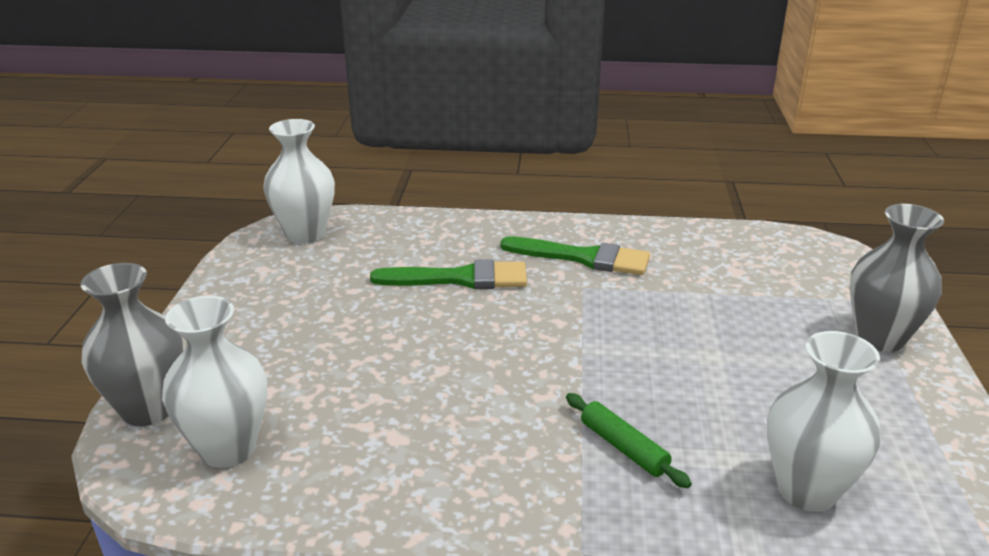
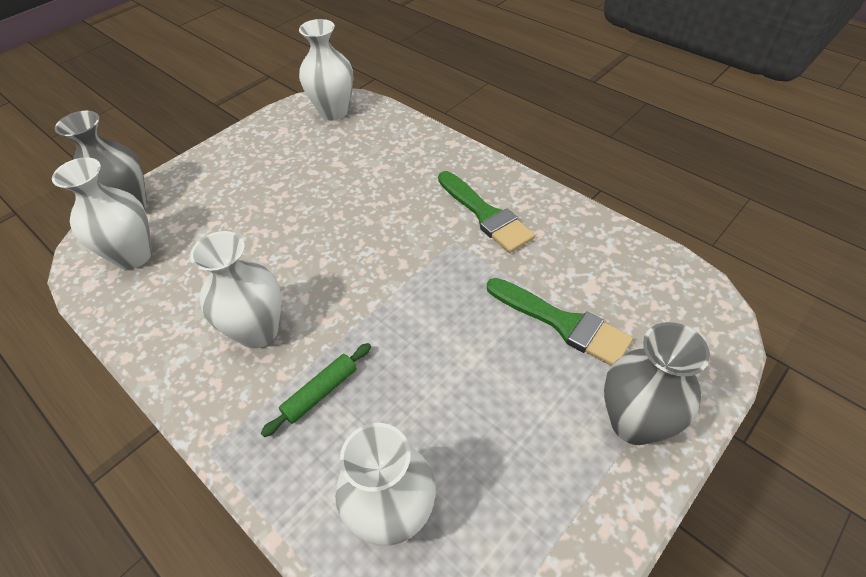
camera: 40 degrees right, 20 degrees up
(460, 278) = (382, 193): green brush -> green brush (562, 323)
(490, 436) = (258, 331): none -> white vase
(623, 448) = (320, 392): green rolling pin -> green rolling pin turned 45 degrees clockwise

